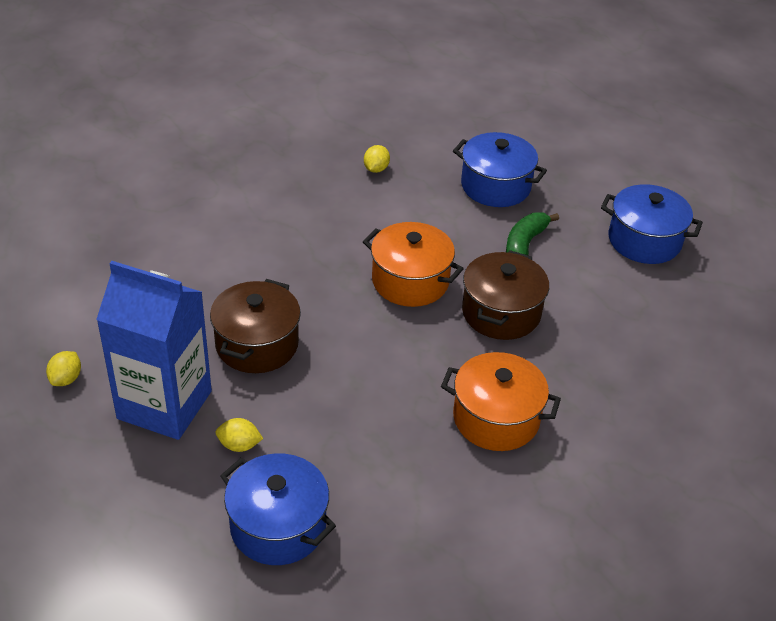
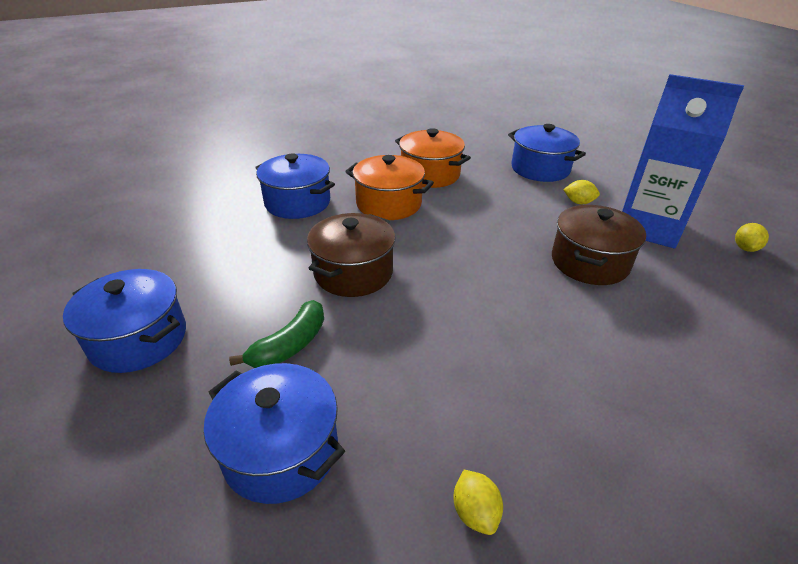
camera: 170 degrees left, 5 degrees down
(376, 169) = (475, 512): yellow lemon -> yellow lemon turned 45 degrees counterclockwise
(410, 281) = (440, 310): orange pot -> orange pot (430, 174)
(613, 410) = (297, 202): none -> blue pot

